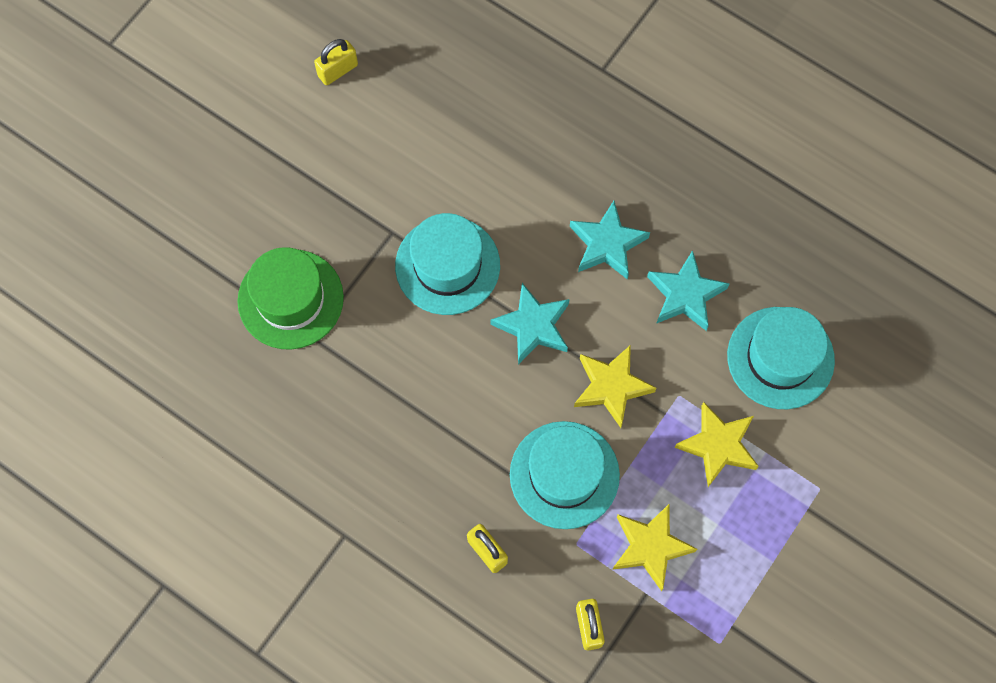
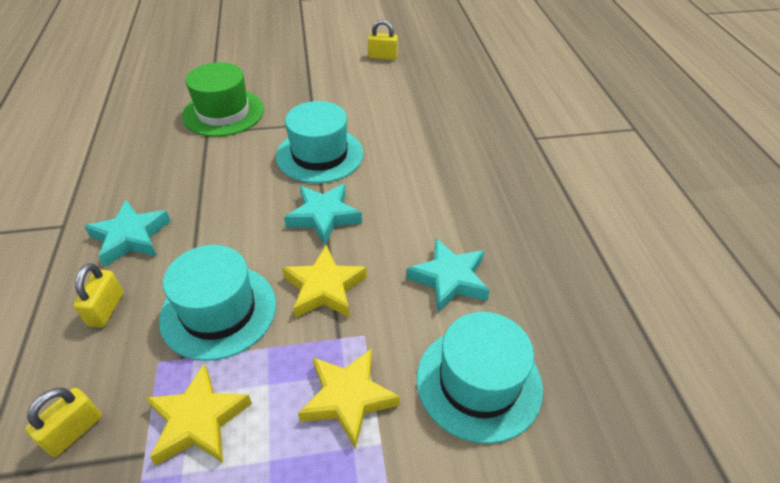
camera: 45 degrees right, 25 degrees down
(607, 244) = (429, 213): turquoise star -> turquoise star (131, 237)

